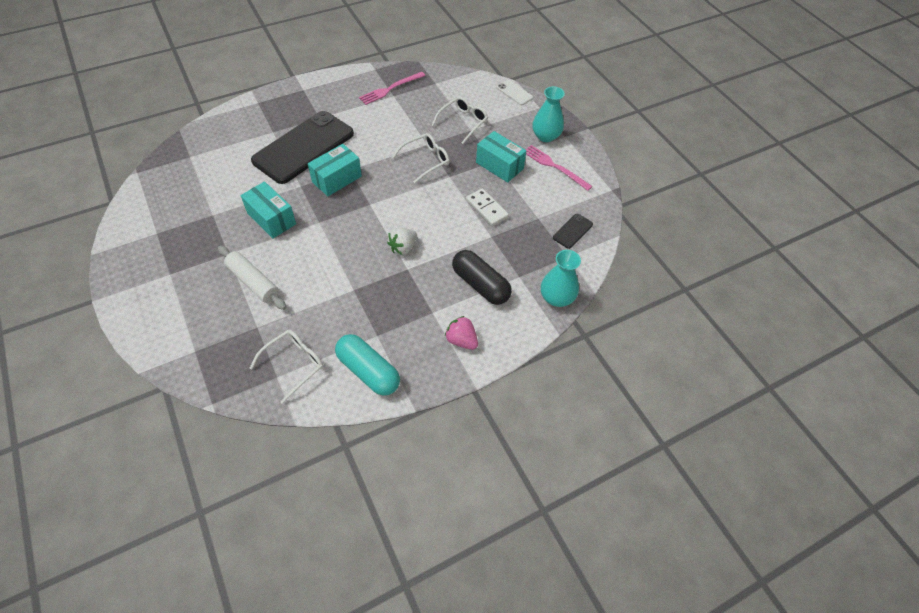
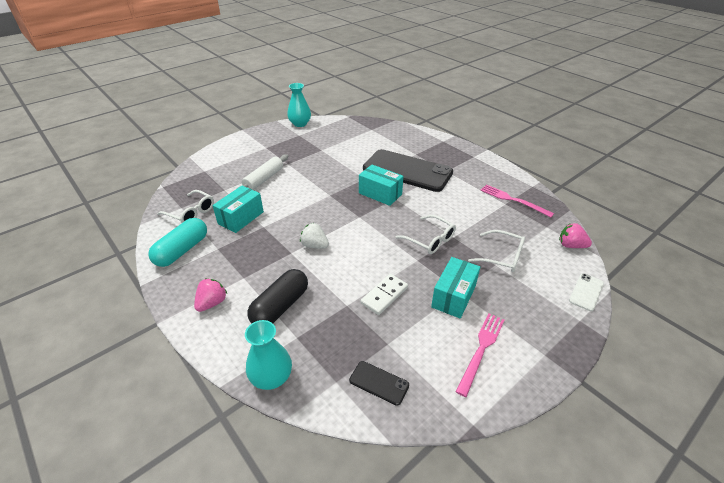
camera: 80 degrees right, 15 degrees down
(271, 219) = (325, 173): turquoise box -> turquoise box (241, 218)
(463, 79) = (571, 245): none -> pink strawberry
(546, 136) = (530, 333): turquoise vase -> turquoise vase (300, 124)

